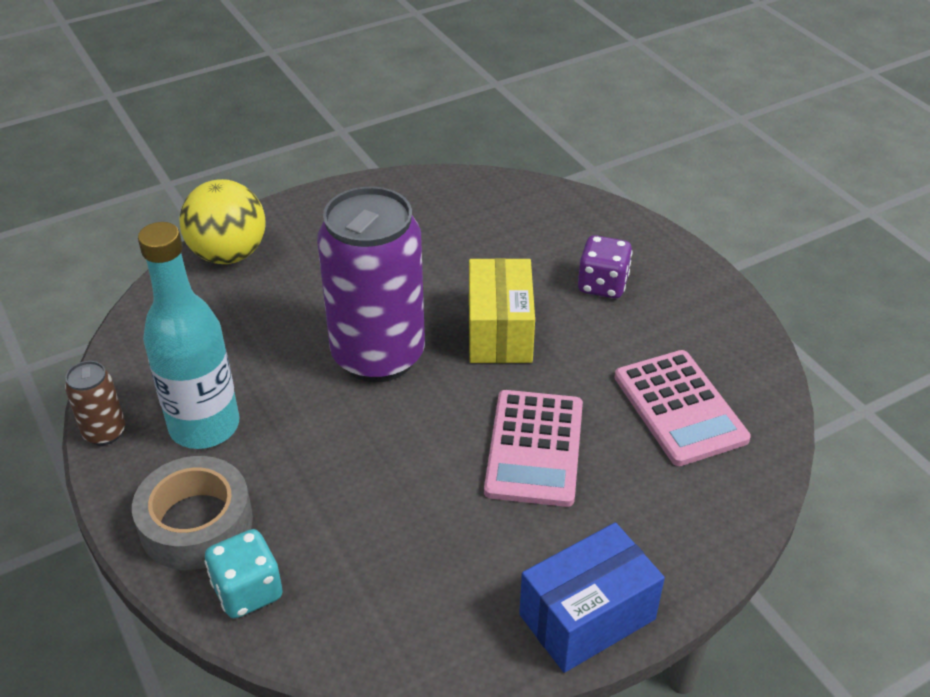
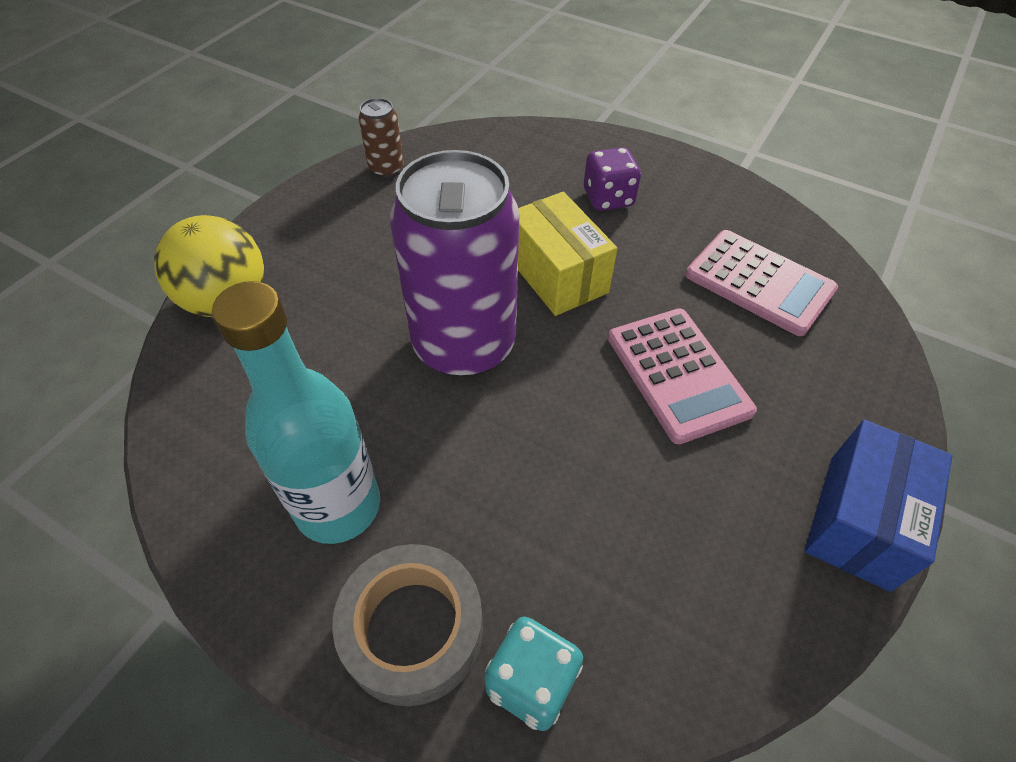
camera: 30 degrees left, 10 degrees up
(104, 432) = (222, 571): brown can -> brown can (386, 169)

